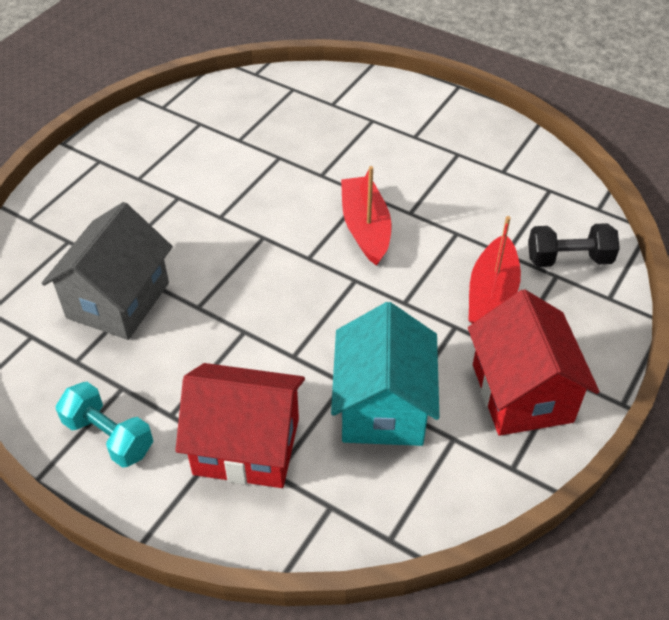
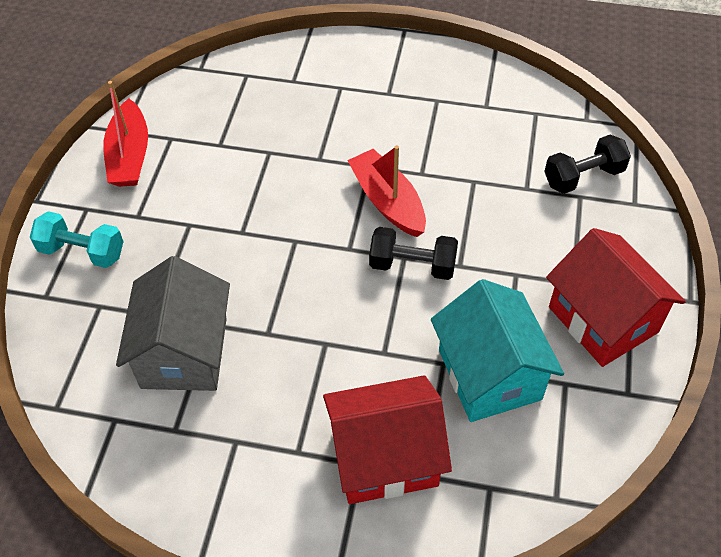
camera: 20 degrees left, 5 degrees up
(109, 436) = (248, 495): turquoise dumbbell -> turquoise dumbbell (82, 251)
(360, 289) = (412, 265): none -> black dumbbell
(491, 295) = (533, 234): red boat -> red boat (130, 155)

